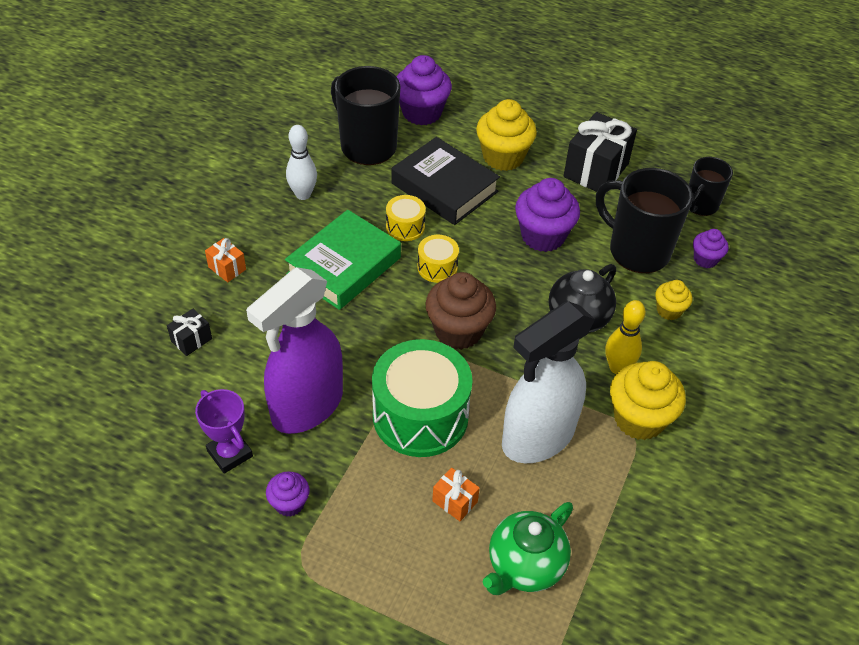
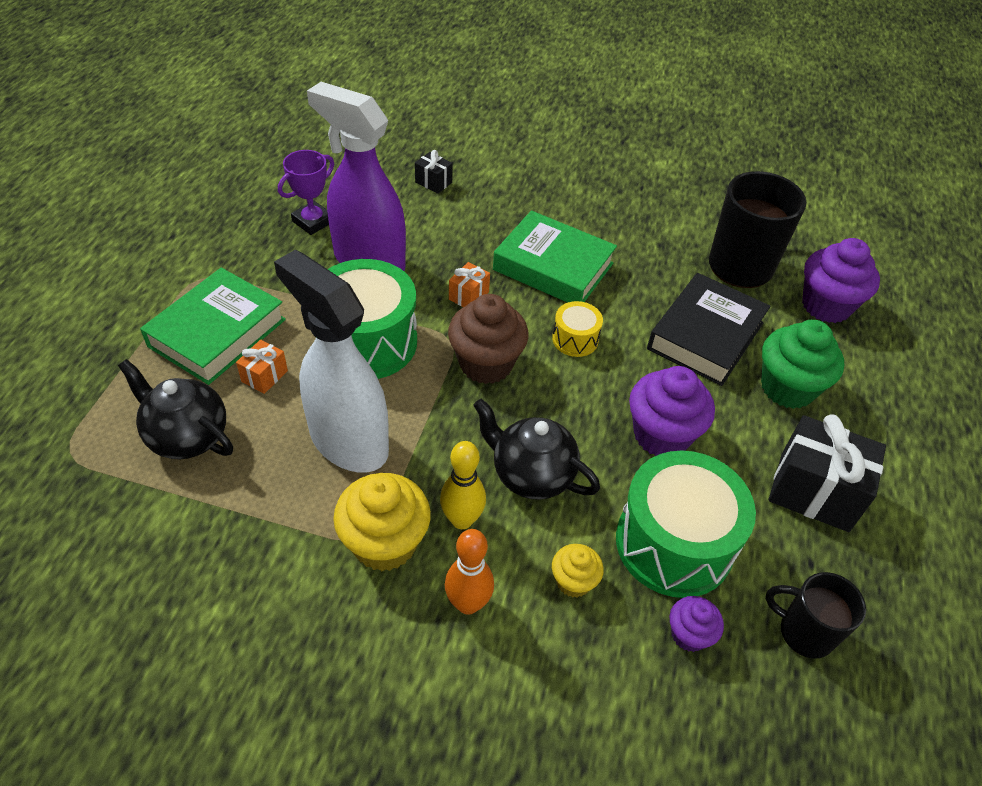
camera: 80 degrees right, 0 degrees up
(227, 268) = (525, 190): orange gift -> orange gift (468, 296)
(289, 503) = (262, 263): purple cupcake -> none
(303, 194) = (643, 226): white bowling pin -> none
(390, 544) = (217, 333): none -> green book
(405, 227) = (627, 308): yellow drum -> none
(503, 157) = (787, 388): yellow cupcake -> green cupcake
(524, 566) = (187, 436): green teapot -> black teapot
(637, 251) = (674, 543): black mug -> green drum
(688, 373) = (468, 603): none -> orange bowling pin

